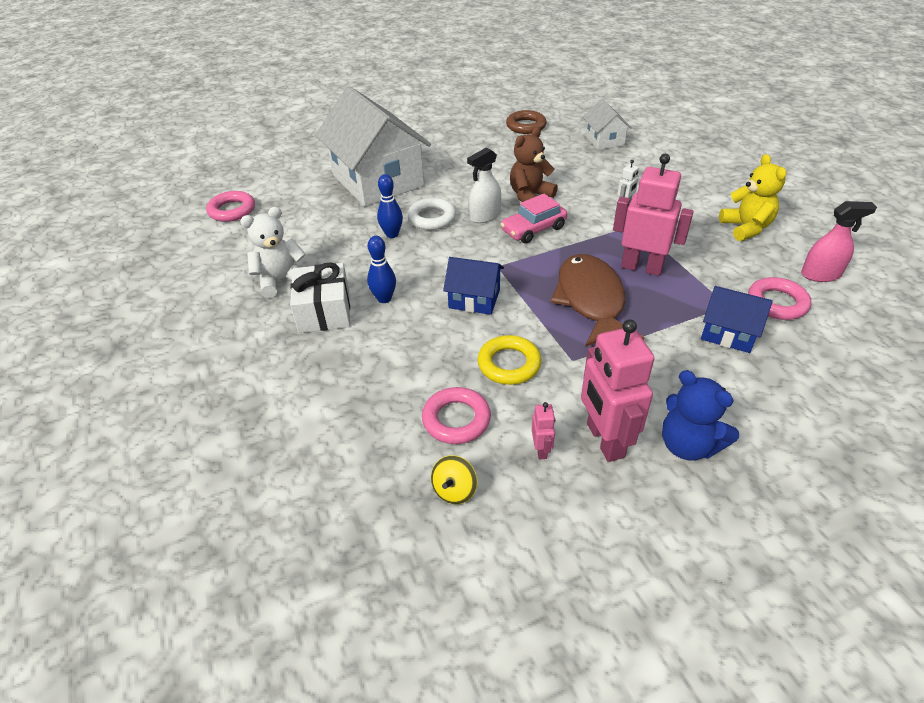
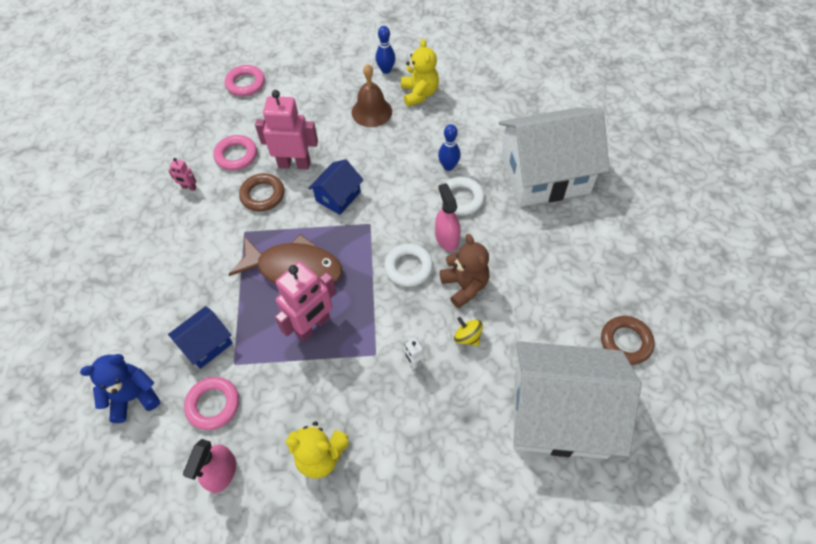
camera: 110 degrees right, 15 degrees up
(232, 210) = (531, 75): pink ring -> pink ring (245, 83)
(281, 280) = (419, 94): white teddy bear -> yellow teddy bear
(324, 311) = (371, 111): white gift -> brown bell
(384, 299) = (367, 145): blue bowling pin -> blue bowling pin (386, 70)
(454, 490) = (191, 142): yellow spinning top -> yellow spinning top (467, 337)
(485, 216) = (446, 238): white spray bottle -> pink spray bottle
(509, 364) = (262, 195): yellow ring -> brown ring
(533, 229) = (408, 267): pink car -> white ring
(604, 140) = (559, 413): white house -> white house, size x2.15
(604, 440) = (174, 220): pink robot -> pink robot (294, 164)
(688, 445) = (141, 261): blue teddy bear -> blue teddy bear (134, 397)

